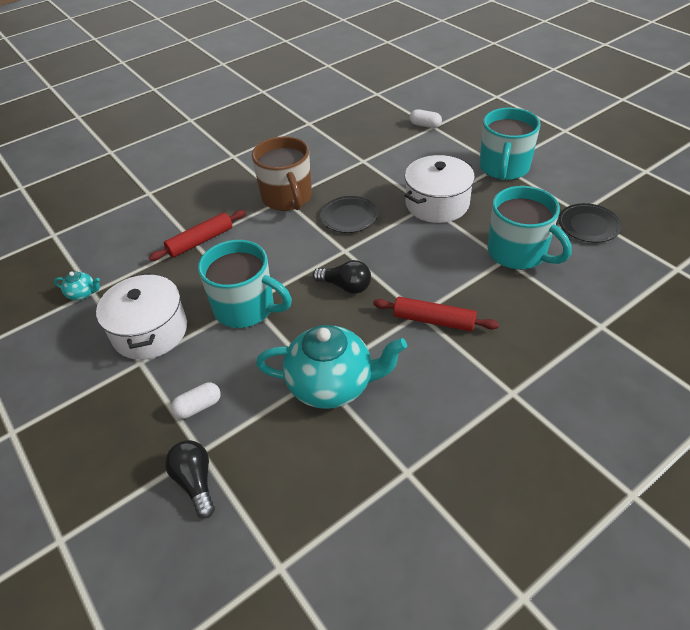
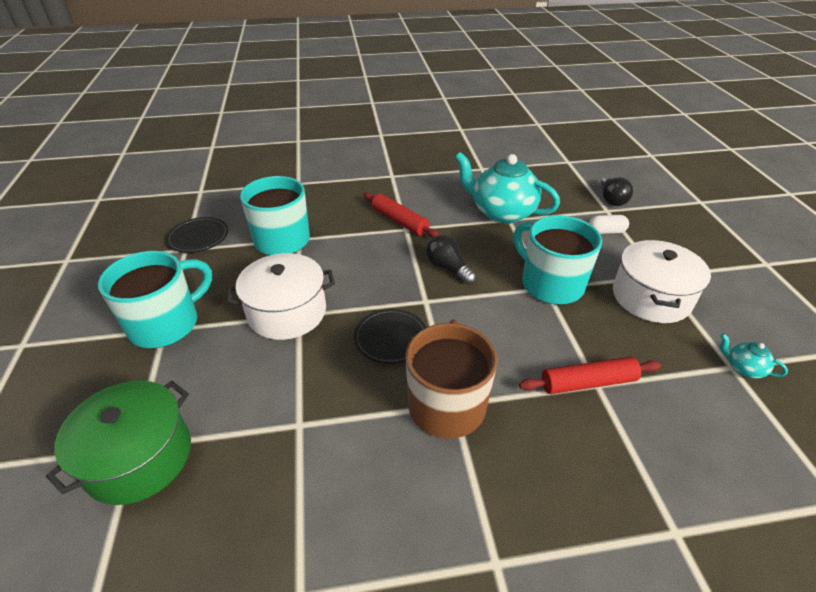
camera: 155 degrees left, 5 degrees down
(425, 125) = (139, 457): white capsule -> green pot

